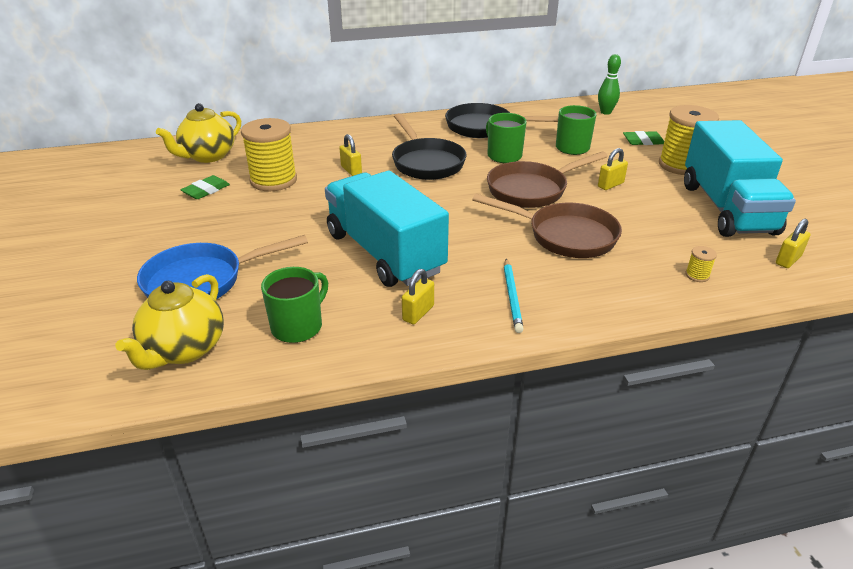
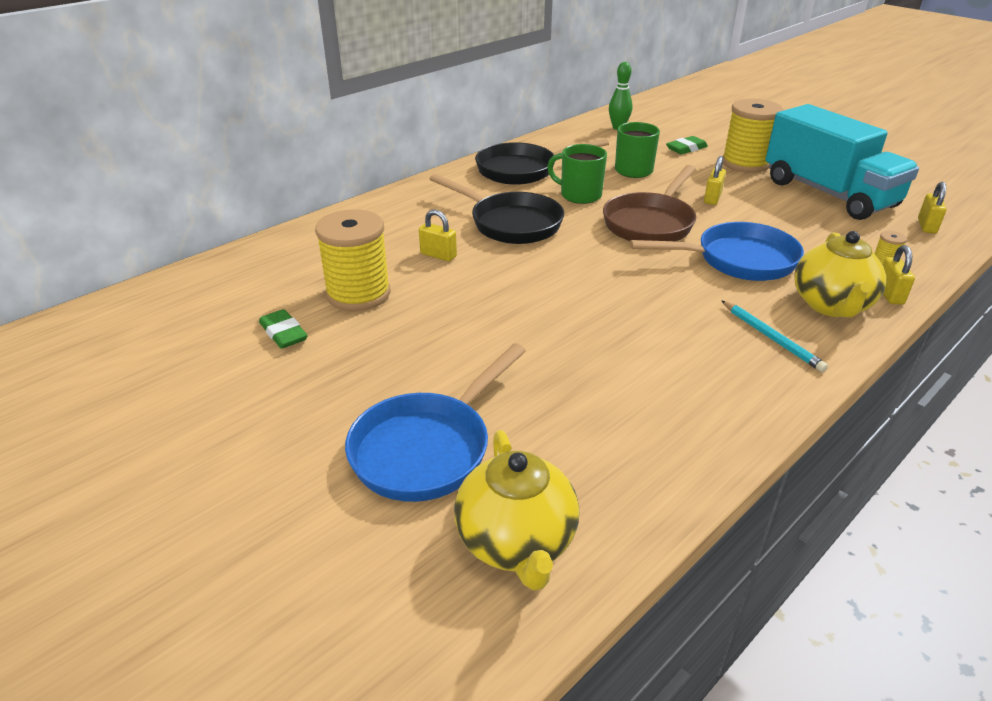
camera: 30 degrees left, 0 degrees up
(206, 190) = (283, 333): green eraser -> green eraser turned 45 degrees counterclockwise
(208, 156) = (228, 289): yellow teapot -> yellow teapot (831, 305)
(298, 326) = (611, 455): green mug -> none
(384, 253) = (594, 336): turquoise truck -> none
(418, 313) = (711, 389): yellow padlock -> yellow padlock (889, 294)
(565, 236) = (738, 260): brown pan -> blue pan

